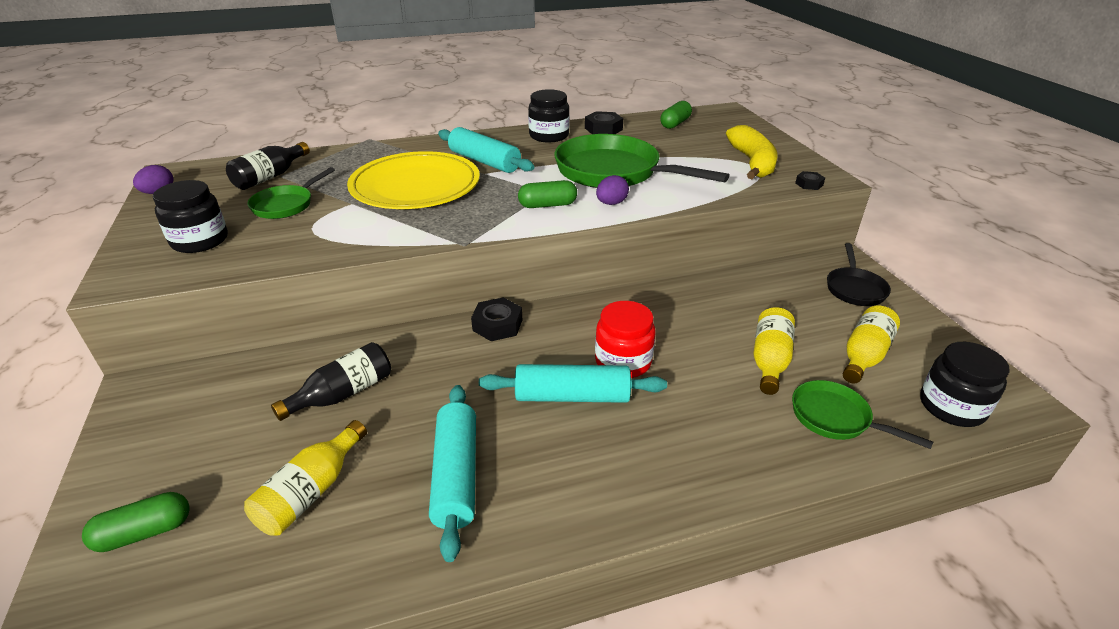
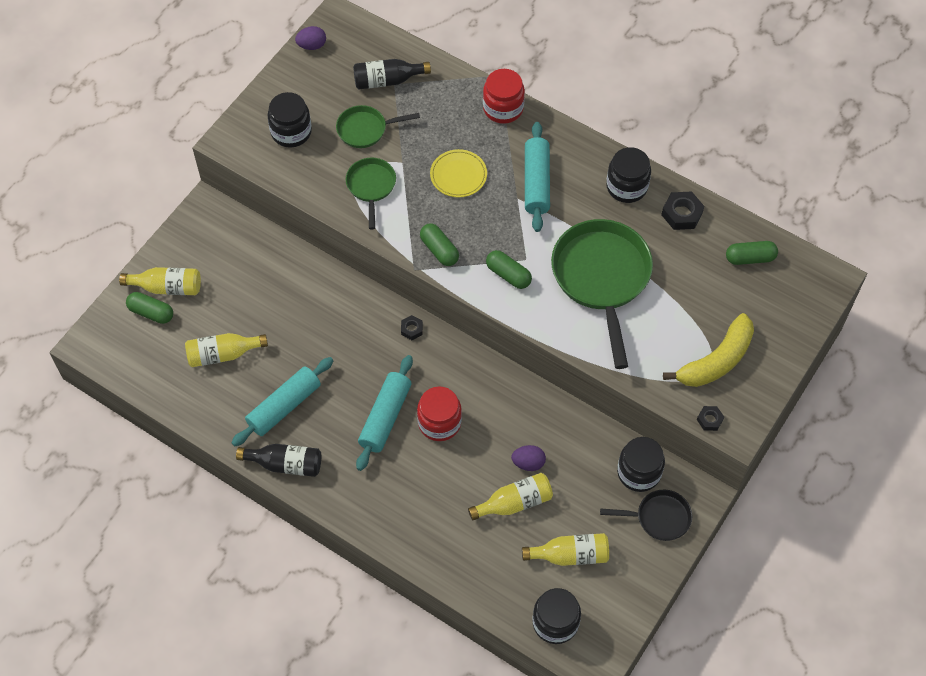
camera: 50 degrees right, 25 degrees up
(147, 489) = (167, 287): none -> yellow bottle
(343, 394) = (287, 305): black bottle -> black bottle (285, 464)
(398, 148) = (503, 108): none -> red jar
(415, 186) = (458, 175): yellow plate -> yellow plate, size x0.49
(467, 224) = (439, 250): none -> green capsule
(497, 325) = (412, 329): black nut -> black nut, size x0.59
(572, 396) = (385, 417): turquoise rolling pin -> turquoise rolling pin turned 60 degrees clockwise
(611, 203) = (548, 310): purple egg -> purple egg (528, 463)
(796, 277) = (639, 472): none -> black jar
(835, 418) = (487, 563): green pan -> green pan (371, 187)
(854, 288) = (659, 517): black pan -> black pan turned 150 degrees counterclockwise

